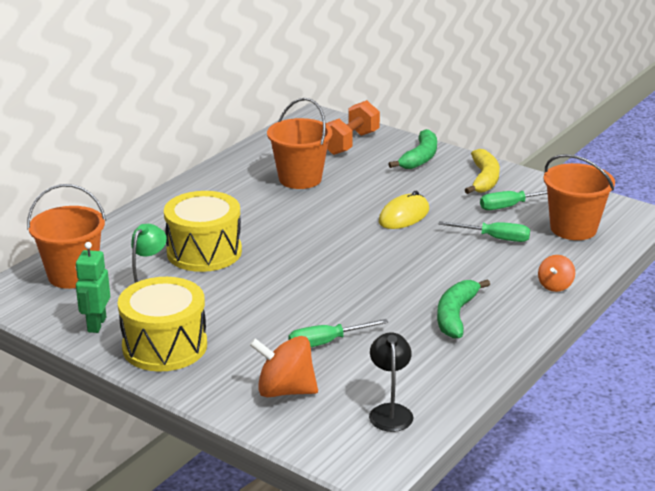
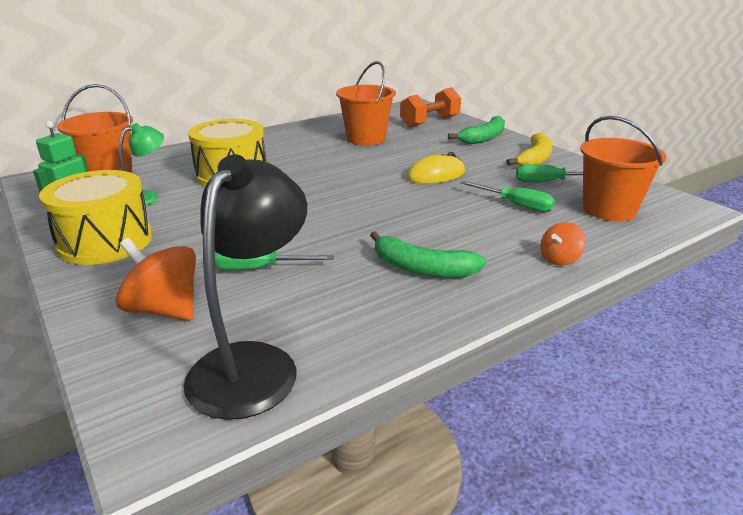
camera: 20 degrees right, 0 degrees up
(390, 411) = (253, 363): black lamp -> black lamp, size x1.80
(455, 315) = (422, 268): green banana -> green banana turned 105 degrees counterclockwise

